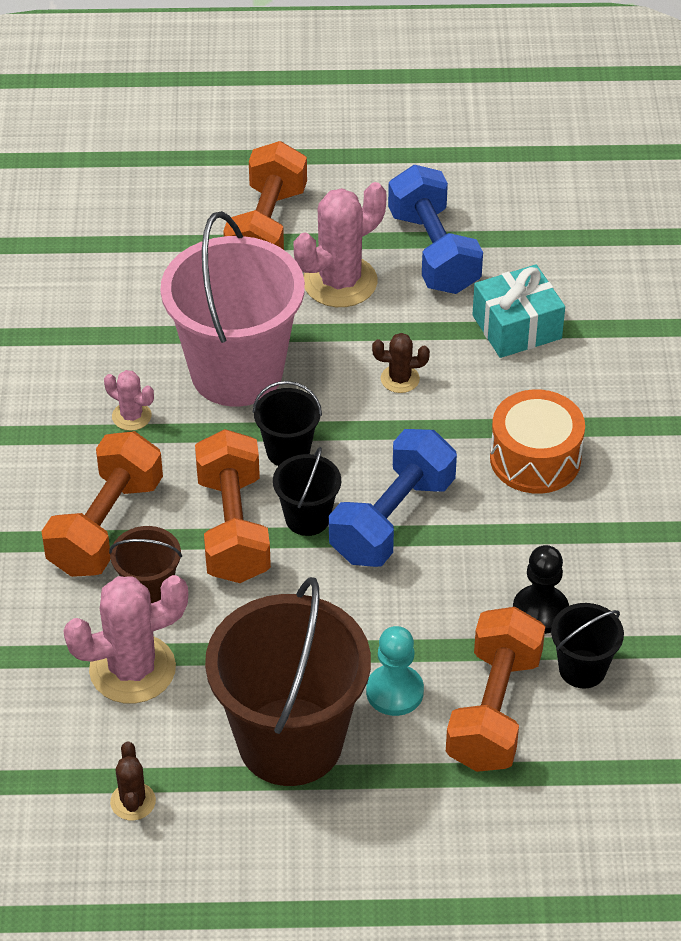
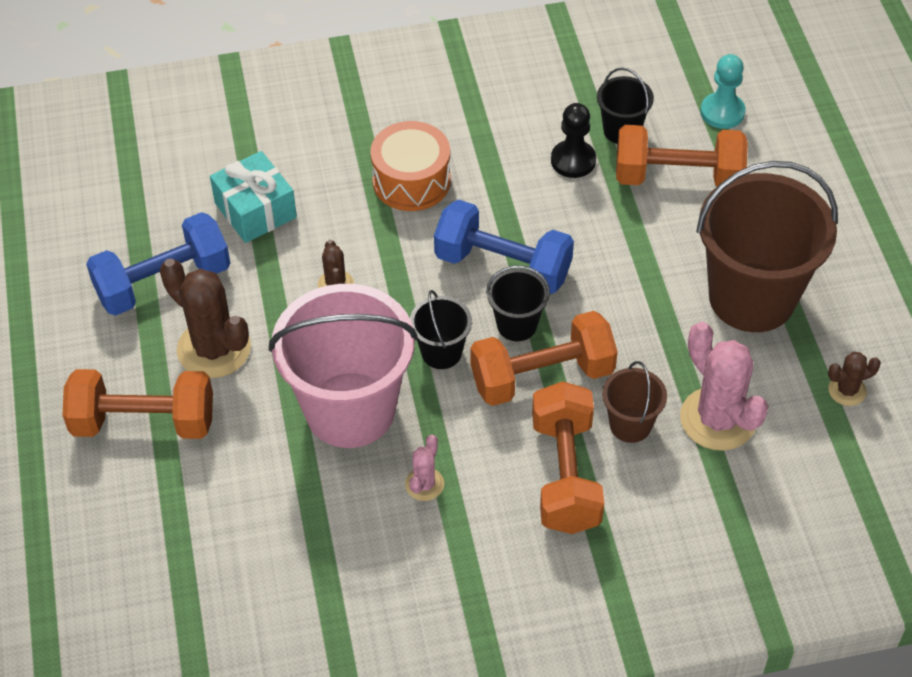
camera: 100 degrees left, 5 degrees up
(106, 526) = (565, 474): orange dumbbell -> orange dumbbell turned 75 degrees clockwise
(340, 282) = (214, 349): pink cactus -> brown cactus
(394, 692) = (681, 239): turquoise pawn -> turquoise pawn (722, 112)

